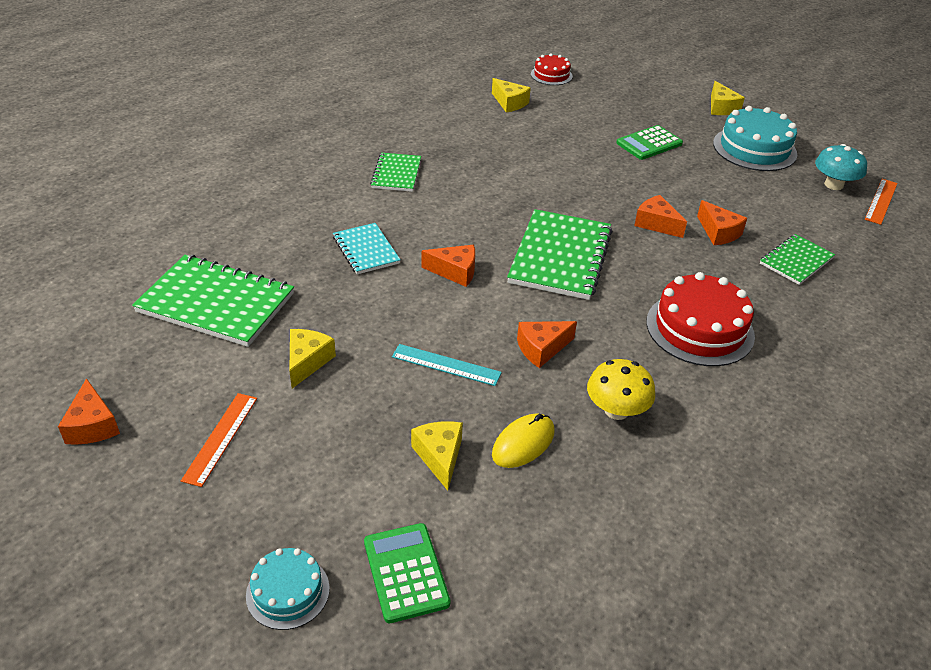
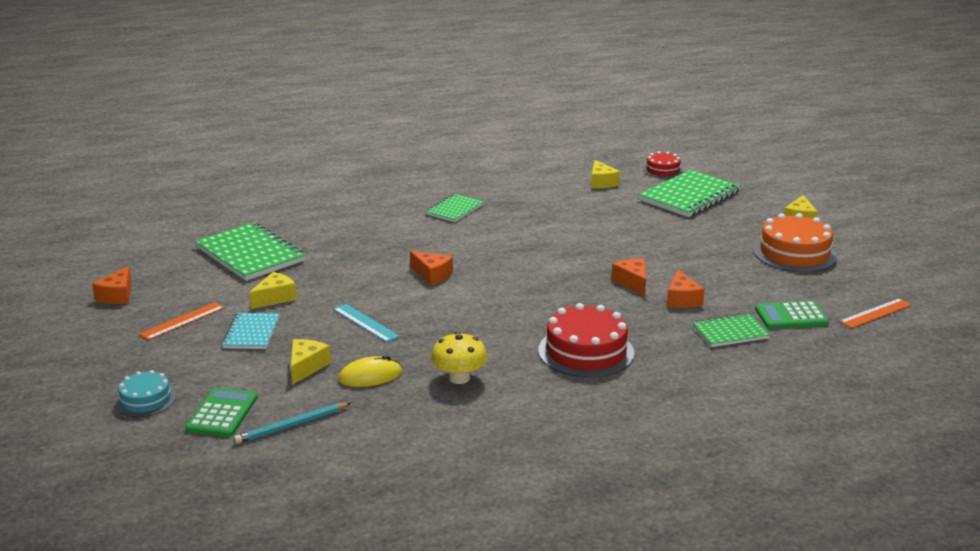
camera: 30 degrees right, 15 degrees down
(366, 250) = (381, 249): turquoise notebook -> turquoise notebook (252, 333)
(505, 556) = (292, 425): none -> turquoise pencil
(541, 349) = (445, 331): orange cheese -> none
(560, 257) = (524, 284): green notebook -> green notebook (689, 196)
(649, 143) = (694, 231): green calculator -> green calculator (791, 316)
(754, 148) = (794, 253): turquoise cake -> orange cake
(833, 185) = (841, 292): turquoise mushroom -> none

